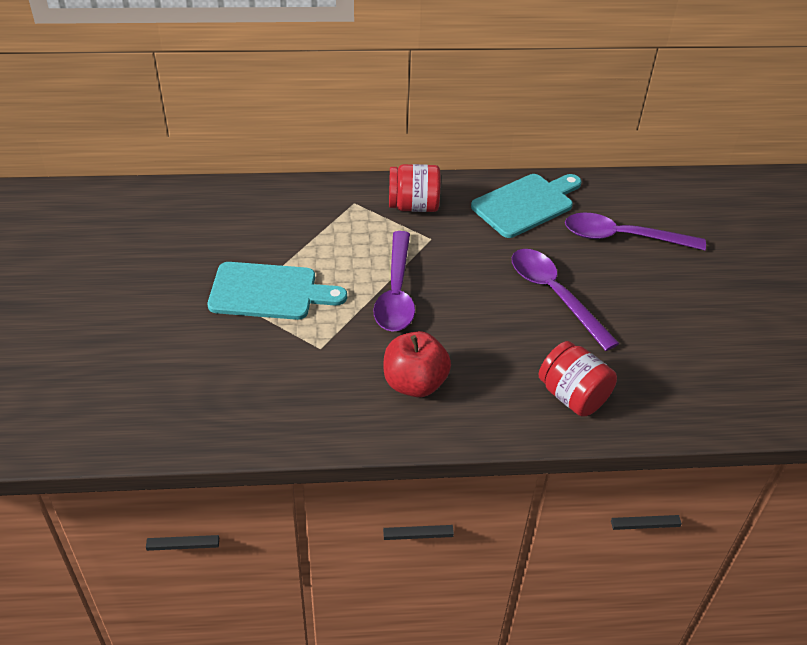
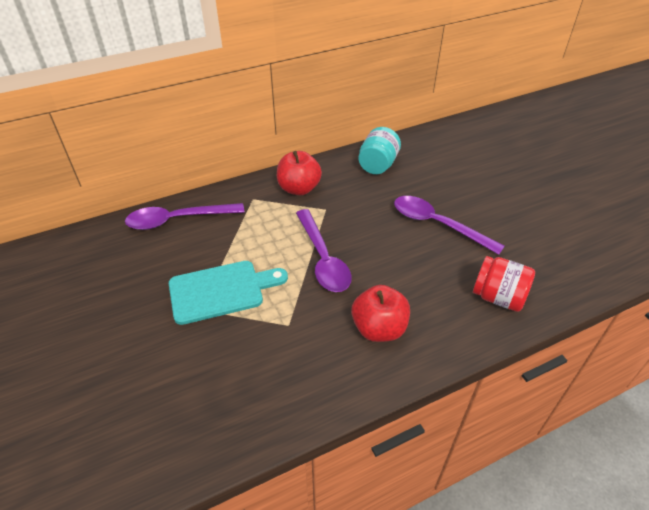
camera: 20 degrees left, 0 degrees up
(413, 206) = (299, 188): red jar -> red apple
(526, 204) = (378, 165): turquoise cutting board -> turquoise jar
(623, 237) = (456, 169): purple spoon -> purple spoon (178, 220)

